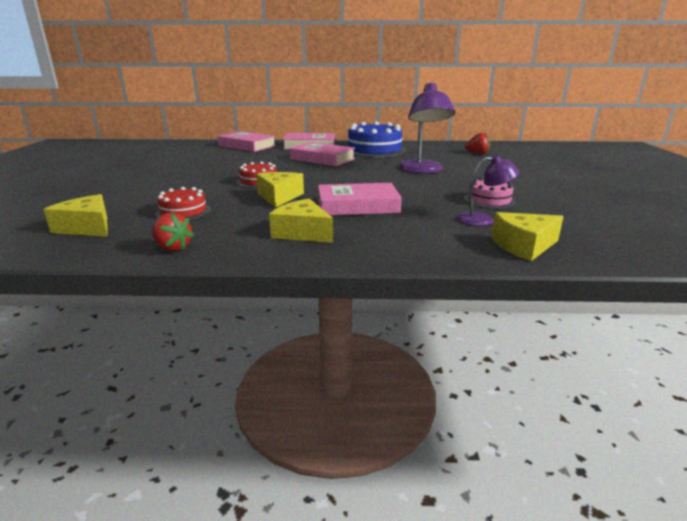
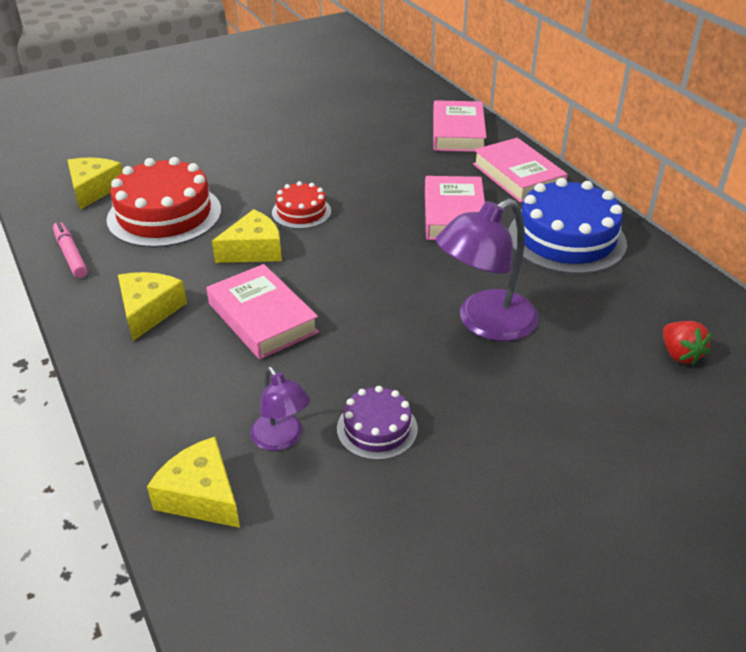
camera: 60 degrees right, 15 degrees up
(172, 248) = (71, 255): red strawberry -> pink marker
(183, 211) = (164, 215): red cake -> red cake, size x1.88
(489, 200) = (377, 428): pink cake -> purple cake

